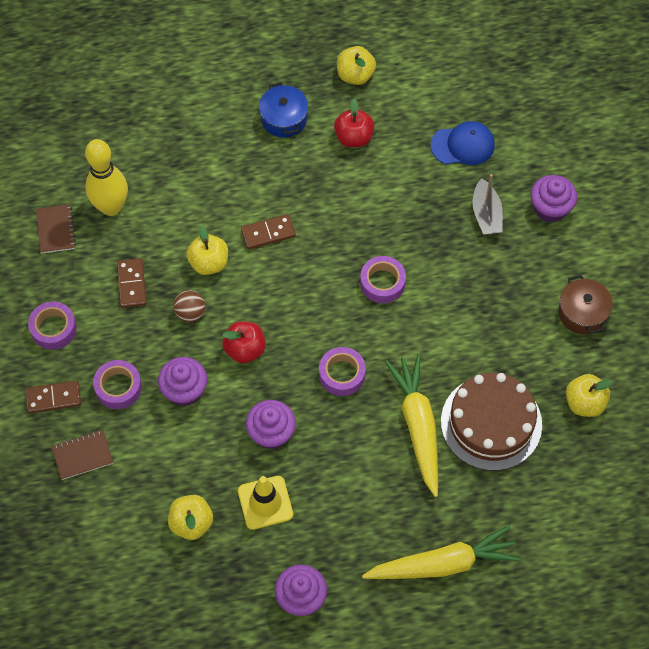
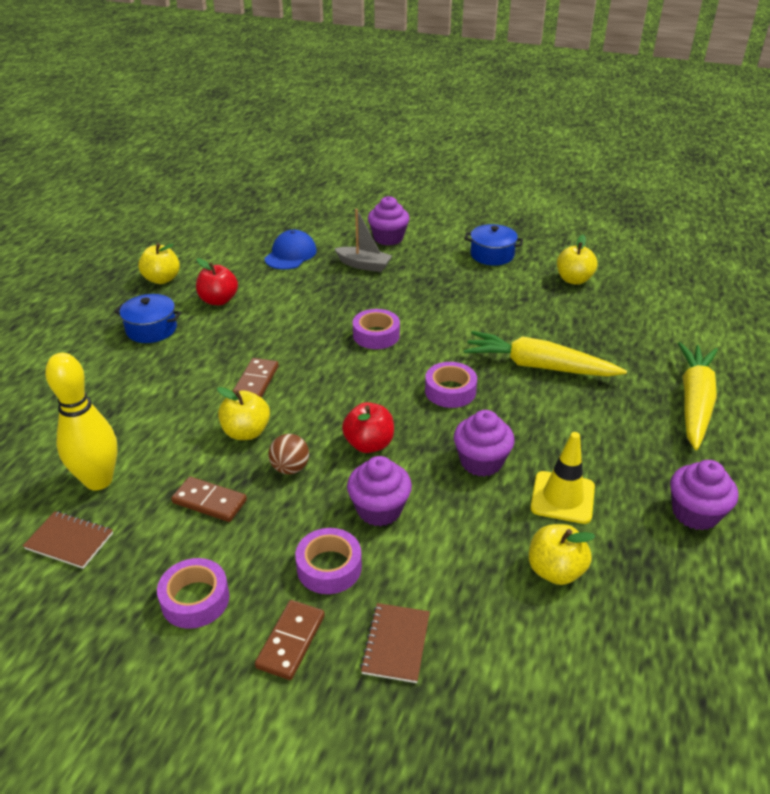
camera: 60 degrees left, 25 degrees down
(491, 423) = (562, 327): brown cake -> none
(582, 313) = (492, 255): brown pot -> blue pot

